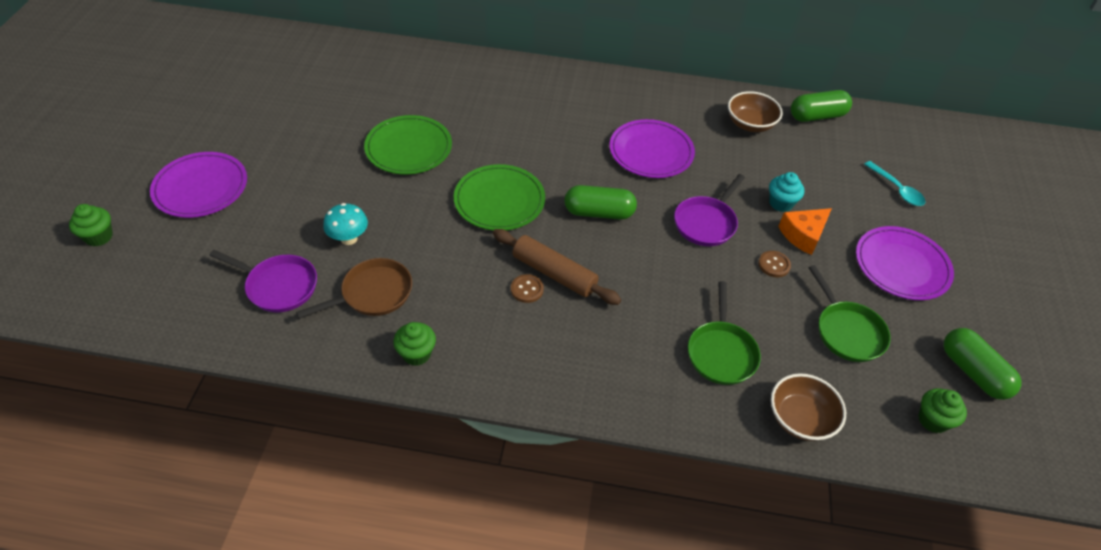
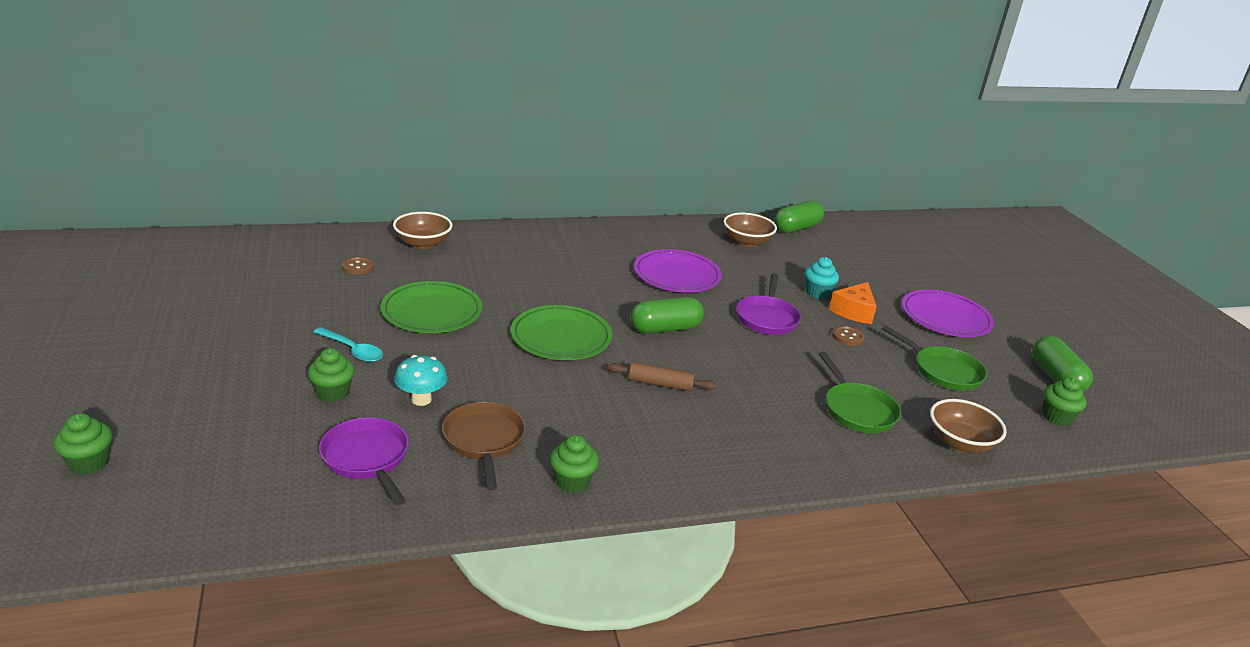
camera: 25 degrees left, 20 degrees down
(201, 188) = (202, 389): purple plate -> none
(278, 286) = (367, 459): purple pan -> purple pan turned 120 degrees counterclockwise
(288, 215) = (333, 393): none -> green cupcake
(372, 294) = (484, 441): brown pan -> brown pan turned 45 degrees counterclockwise
(444, 70) = (423, 243): none -> brown bowl
(527, 289) = (644, 402): brown button -> brown button (358, 267)
(554, 273) = (660, 384): brown rolling pin -> brown rolling pin, size x0.66
(896, 189) = (898, 267): turquoise spoon -> turquoise spoon (352, 350)
(973, 372) = (1056, 377): green capsule -> green capsule turned 45 degrees clockwise

